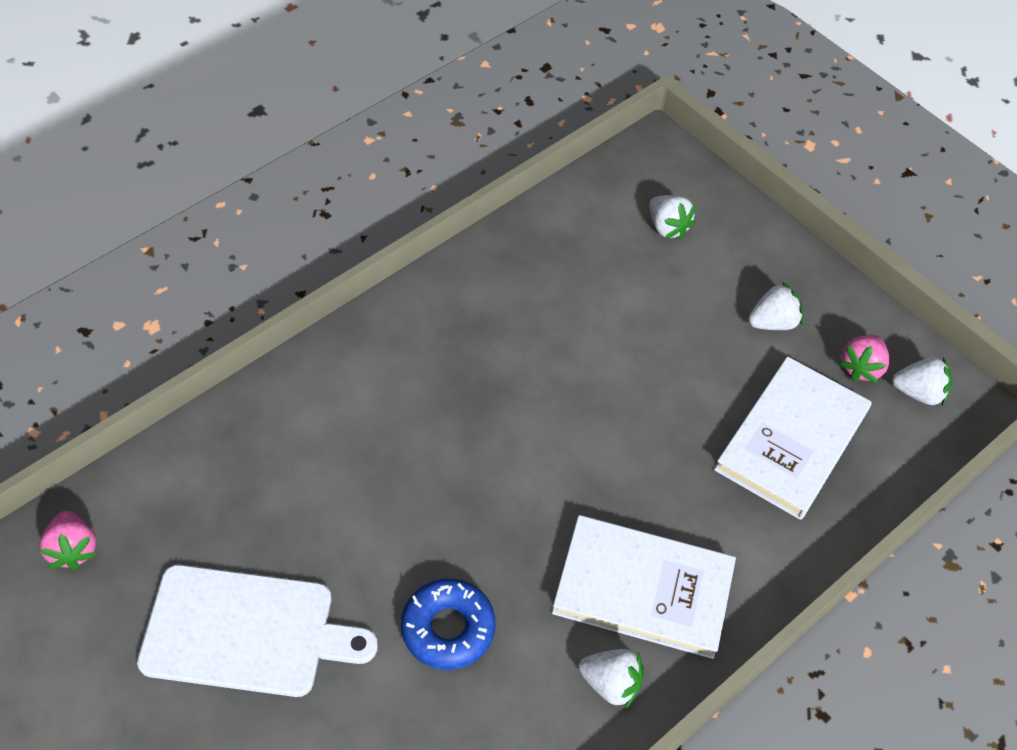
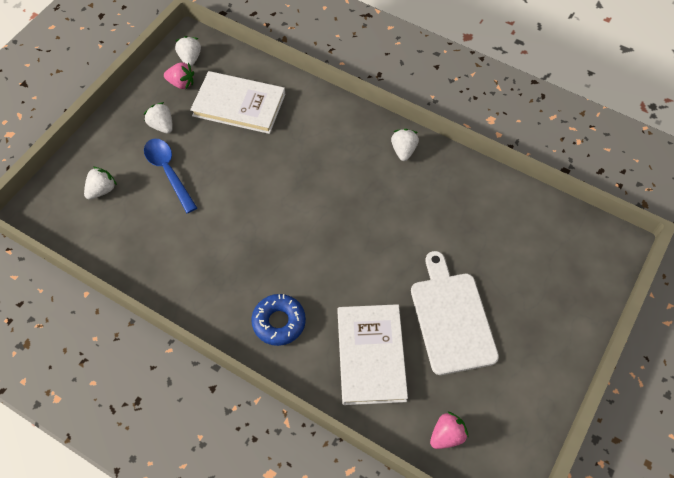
camera: 105 degrees left, 5 degrees up
(448, 628) = (407, 225): blue donut -> blue donut (279, 322)
(643, 589) = (349, 149): white book -> white book (371, 355)
(676, 312) = (168, 172): none -> blue spoon

